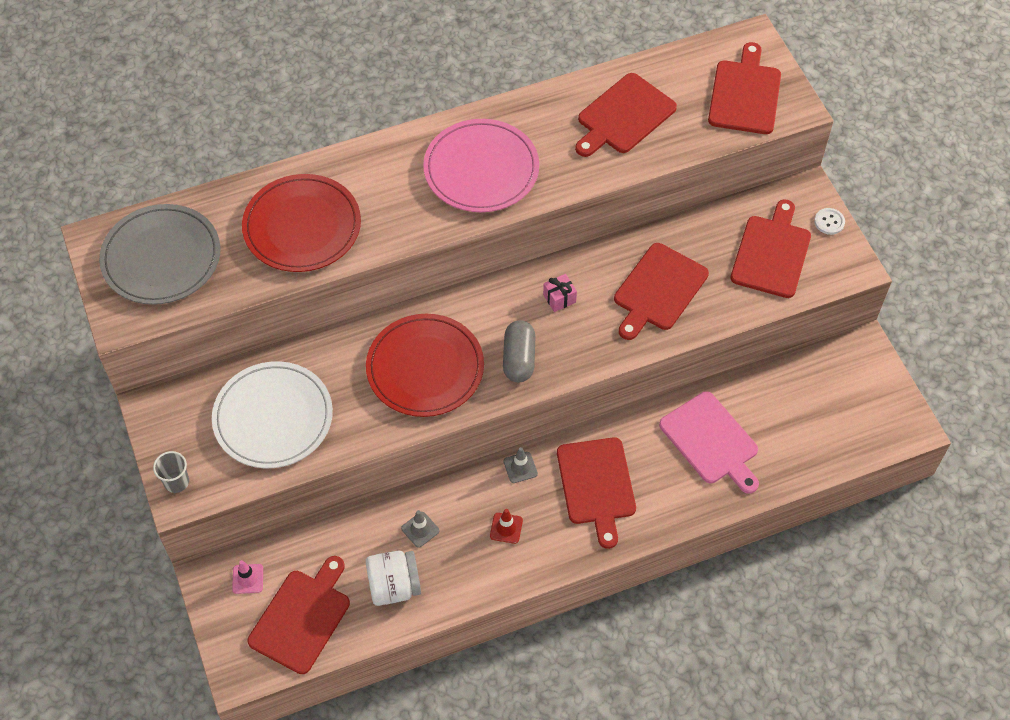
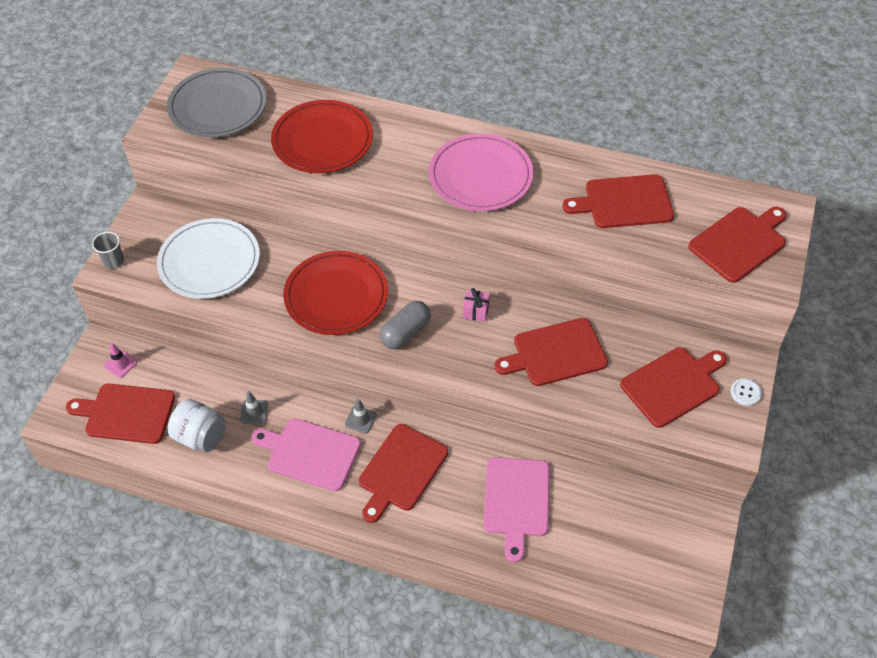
camera: 40 degrees right, 5 degrees down
(302, 617) = (126, 413): red cutting board -> red cutting board turned 150 degrees counterclockwise
(506, 528) = (310, 453): red traffic cone -> pink cutting board

